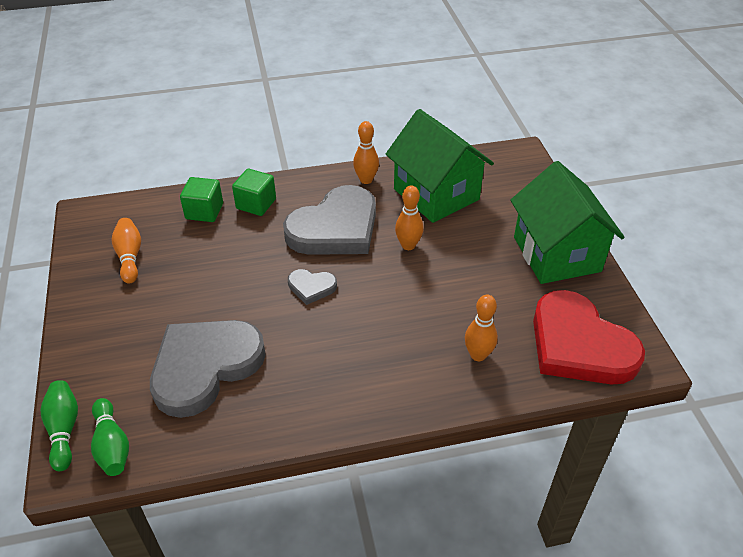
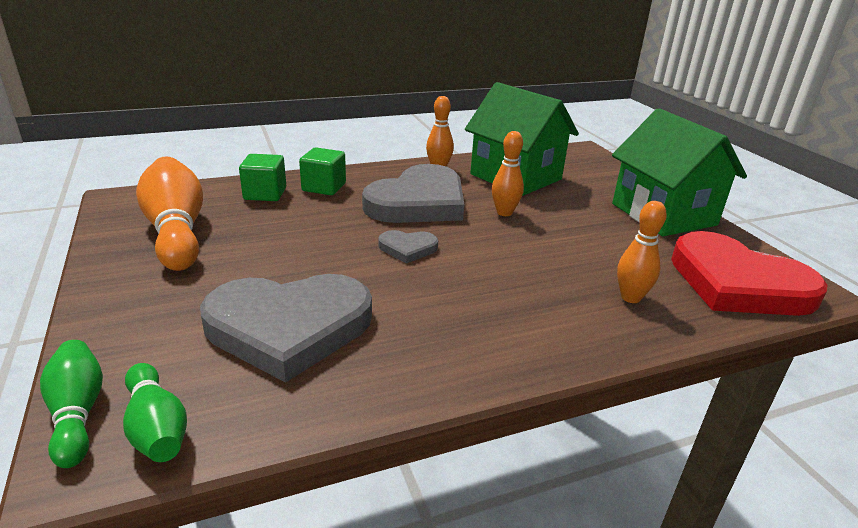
camera: 10 degrees left, 15 degrees down
(130, 257) = (177, 231): orange bowling pin -> orange bowling pin, size x1.77
(205, 367) = (289, 327): grey heart -> grey heart turned 135 degrees counterclockwise

